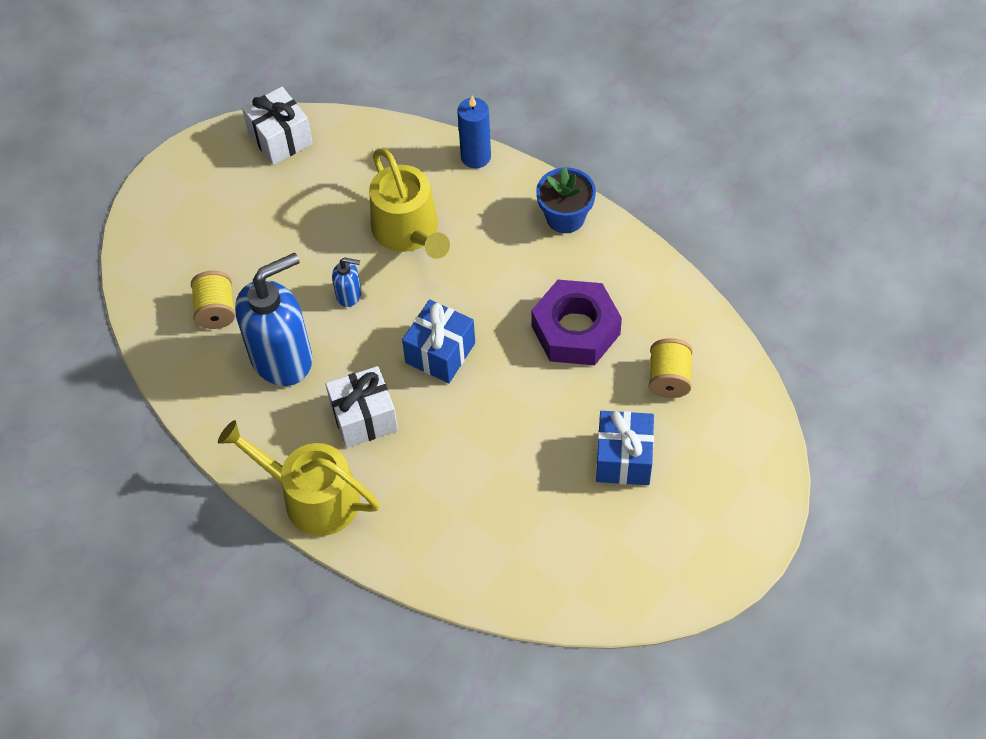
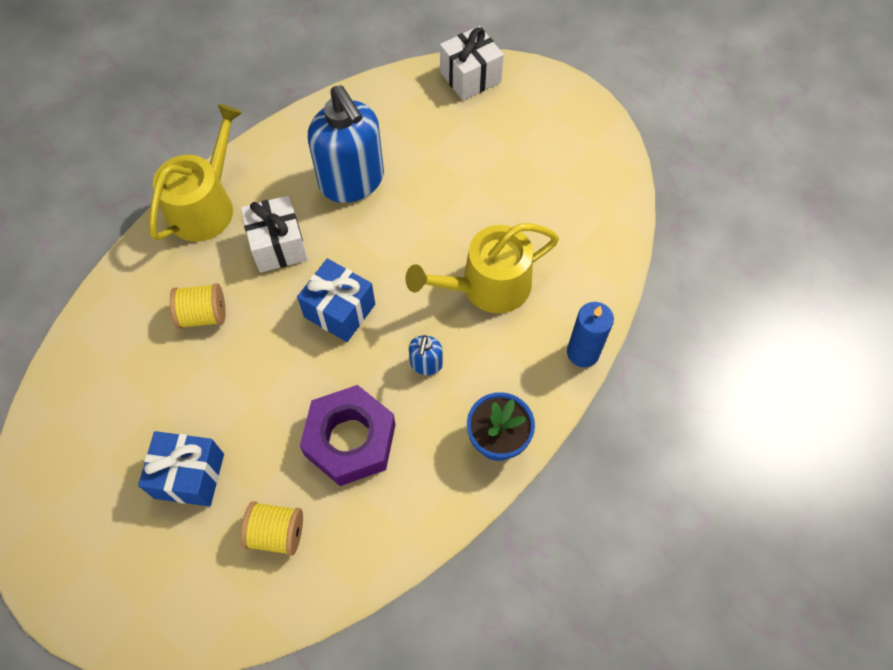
camera: 90 degrees right, 5 degrees up
(216, 310) = (409, 131): yellow spool -> yellow spool (203, 315)
(280, 139) = (606, 176): white gift -> white gift (470, 77)
(349, 295) = (415, 234): blue soap dispenser -> blue soap dispenser (426, 364)

